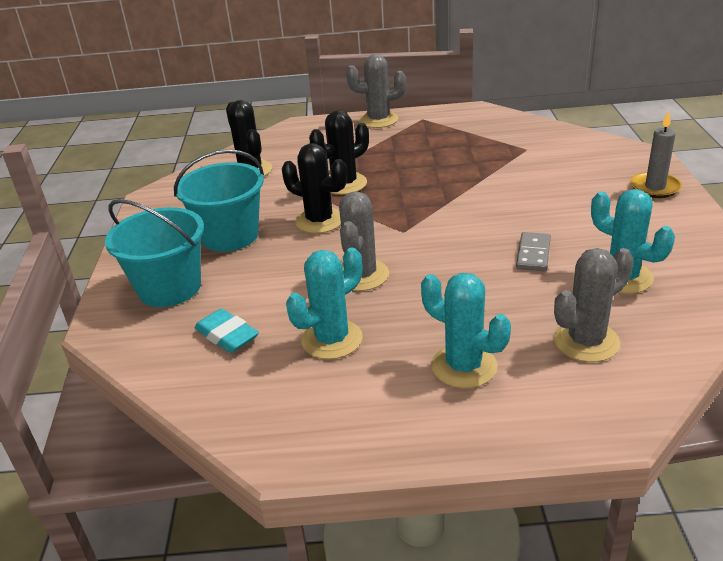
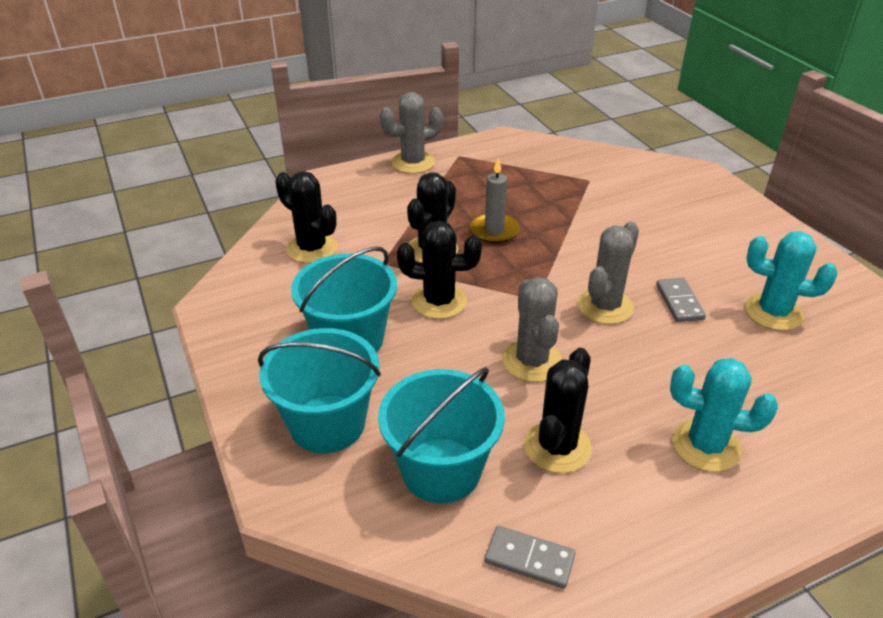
camera: 25 degrees left, 5 degrees up
(227, 335) = (441, 470): turquoise eraser -> turquoise bucket
(245, 410) = (529, 559): none -> grey domino
(332, 339) = (557, 447): turquoise cactus -> black cactus
(586, 341) = (791, 390): grey cactus -> grey cactus (605, 306)
(655, 187) = (733, 208): grey candle -> grey candle (494, 231)

